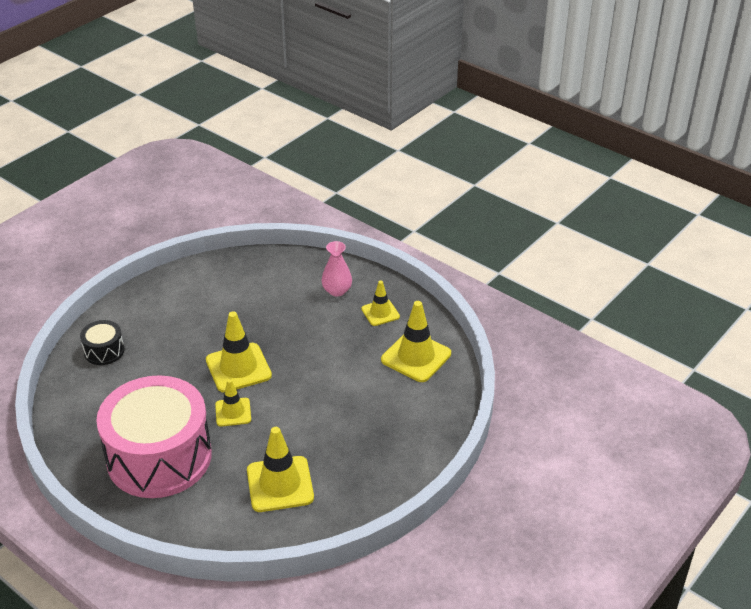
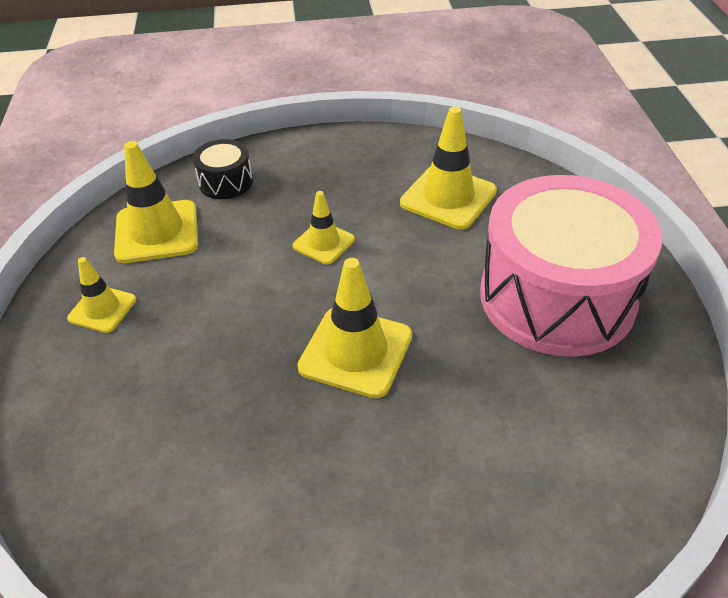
camera: 135 degrees left, 5 degrees up
(104, 351) = (528, 531): black drum -> black drum (226, 182)
(233, 412) = (422, 296): yellow traffic cone -> yellow traffic cone (323, 243)
(337, 290) = (93, 383): pink vase -> none

